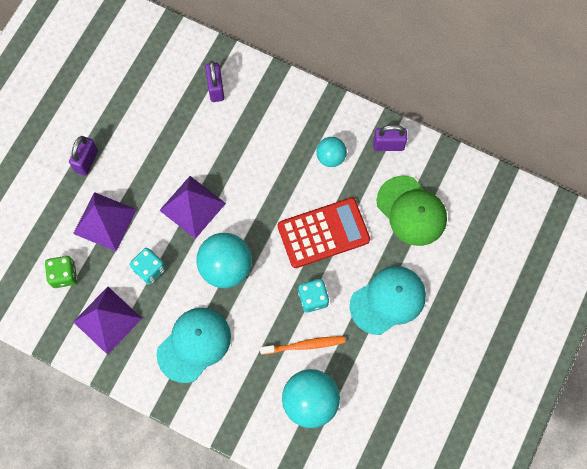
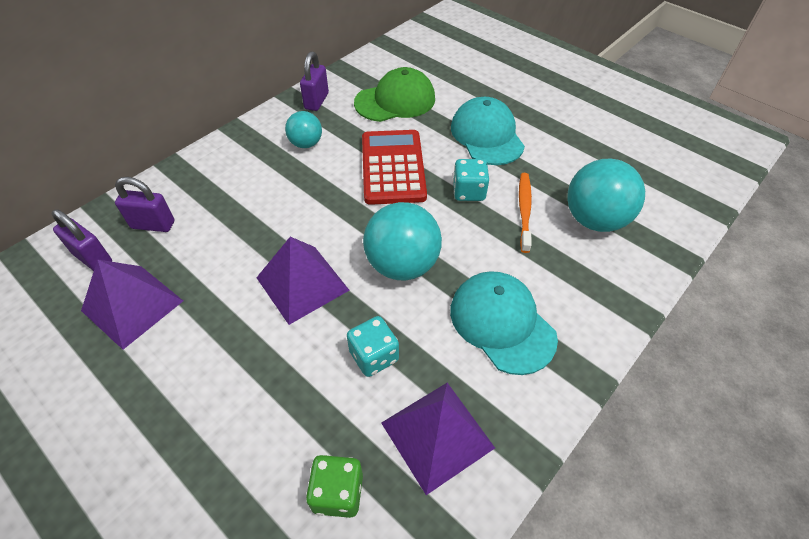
camera: 75 degrees left, 20 degrees down
(86, 161) = (155, 410): purple padlock -> purple padlock (93, 258)
(104, 221) = (271, 404): purple pyramid -> purple pyramid (132, 305)

